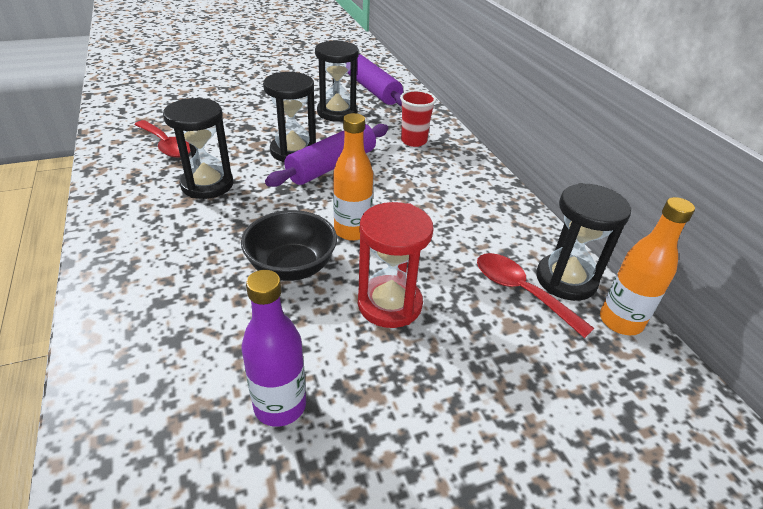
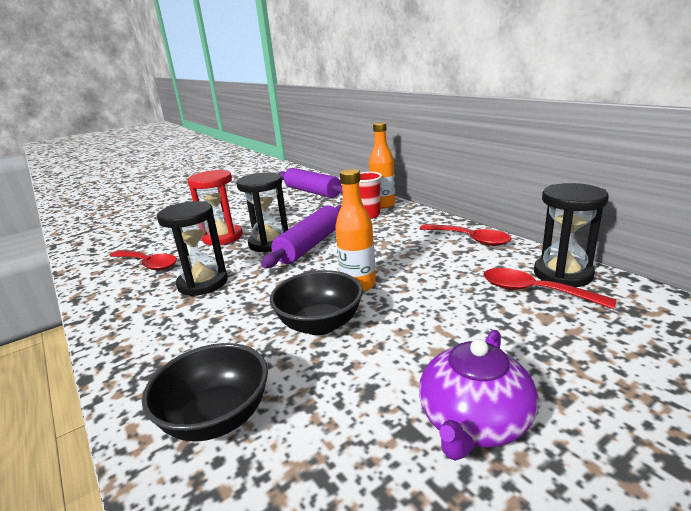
camera: 10 degrees left, 15 degrees down
(158, 337) = (216, 418): none -> black bowl
(280, 406) = (382, 443): purple bottle -> none
(337, 112) = (292, 211): black hourglass -> none
(369, 412) = (473, 422): none -> purple teapot
(389, 304) = (429, 329): red hourglass -> red hourglass (222, 237)
(500, 205) = (470, 239): none -> red spoon
(620, 321) = (630, 291): orange bottle -> orange bottle (383, 205)

